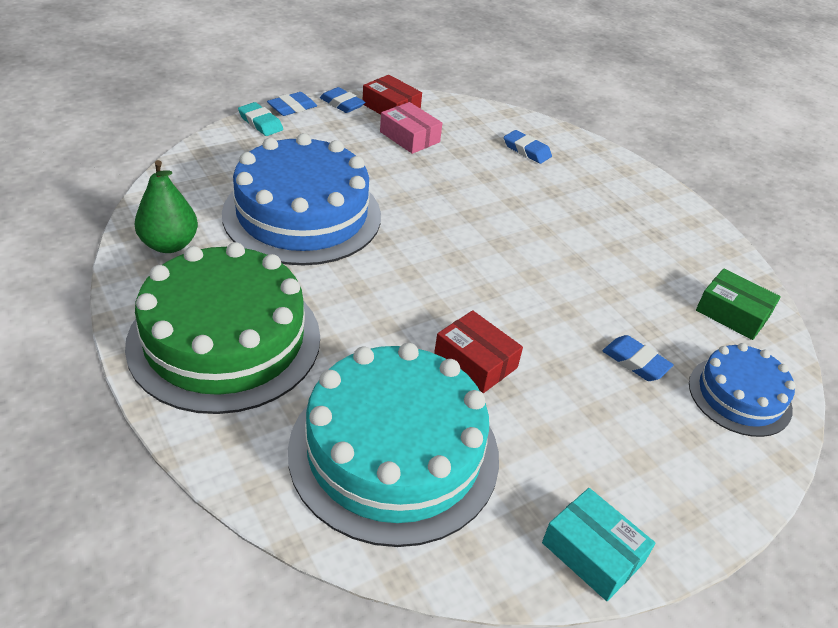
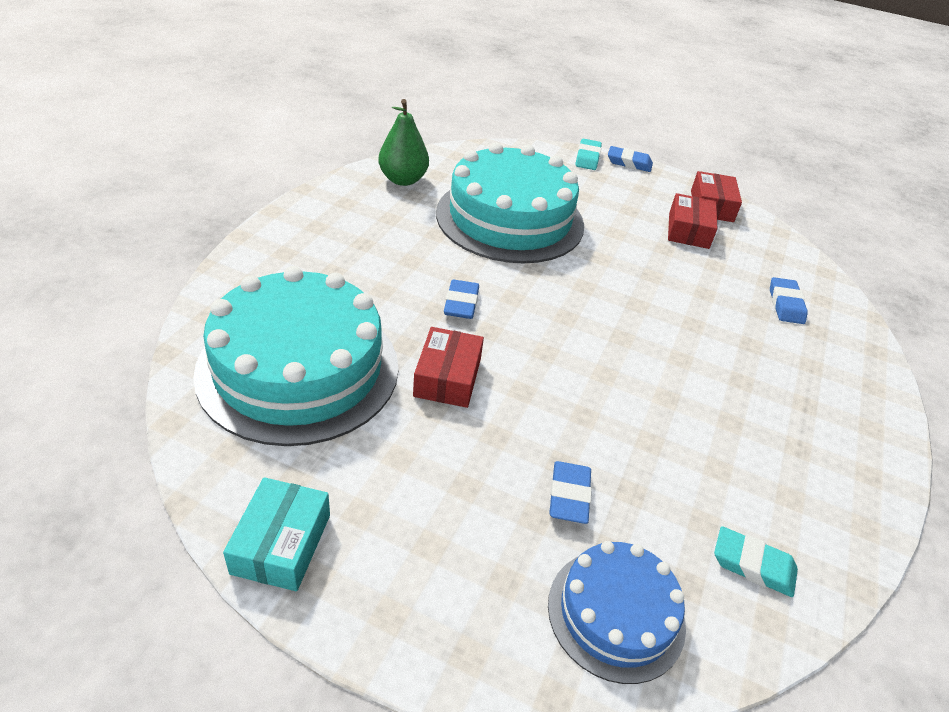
camera: 55 degrees right, 0 degrees up
(225, 340) = (335, 241): green cake -> none
(302, 214) = (510, 218): blue cake -> turquoise cake
(342, 104) = (674, 181): blue eraser -> blue eraser (461, 303)
(409, 137) = (688, 230): pink box -> red box
(732, 313) = (753, 565): green box -> turquoise eraser

